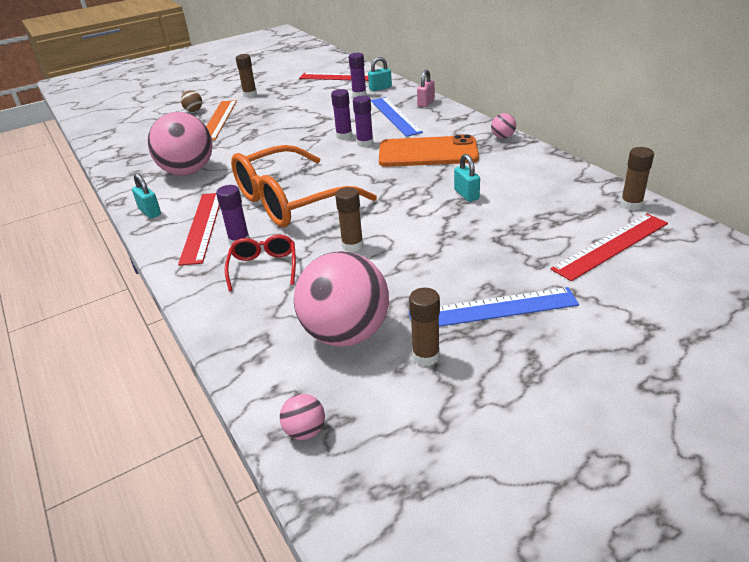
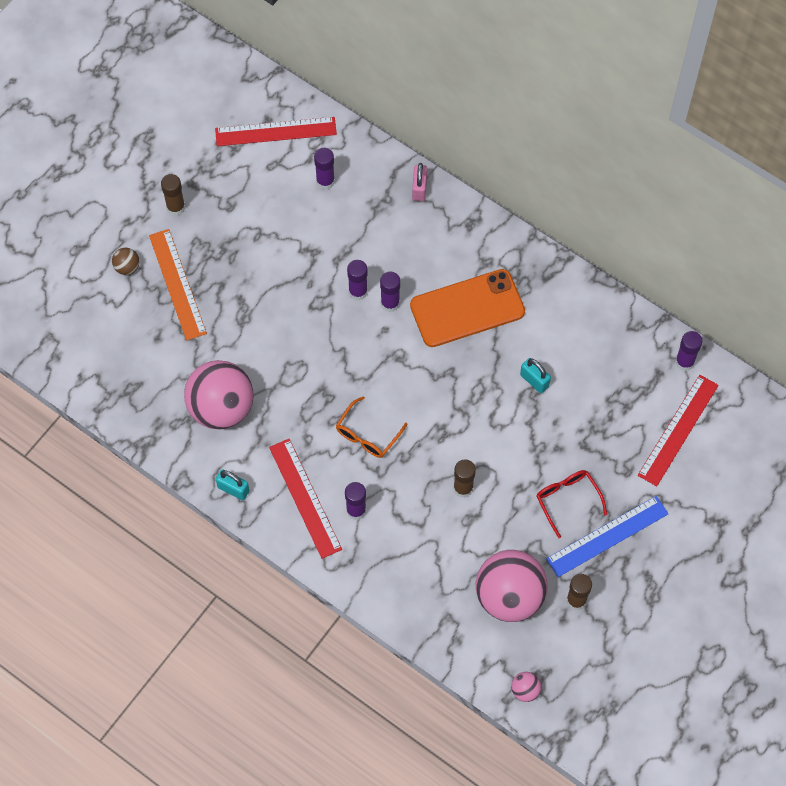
camera: 25 degrees left, 30 degrees up
(263, 267) = (400, 539): red glasses -> red glasses (567, 500)
(290, 201) = (367, 435): orange glasses -> orange glasses, size x0.46
(380, 88) = (344, 157): turquoise padlock -> none
(395, 116) = (395, 230): blue ruler -> none
(502, 137) = (535, 257): pink ball -> none
(631, 205) = (684, 362): brown glue stick -> purple glue stick

